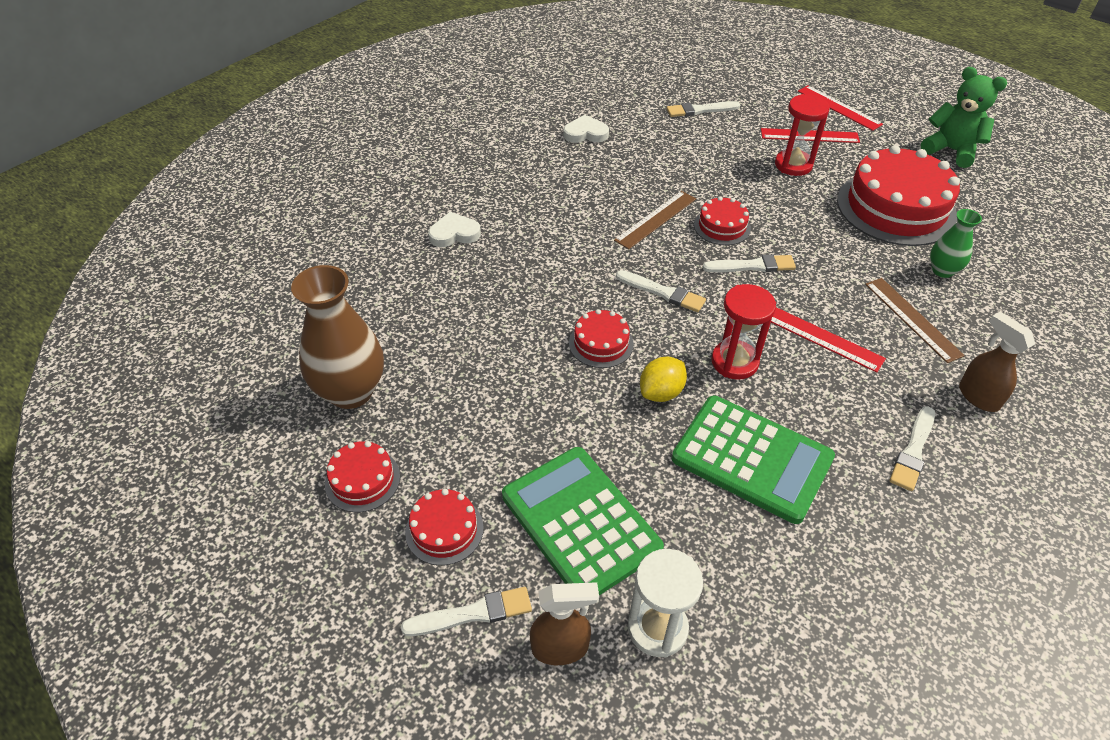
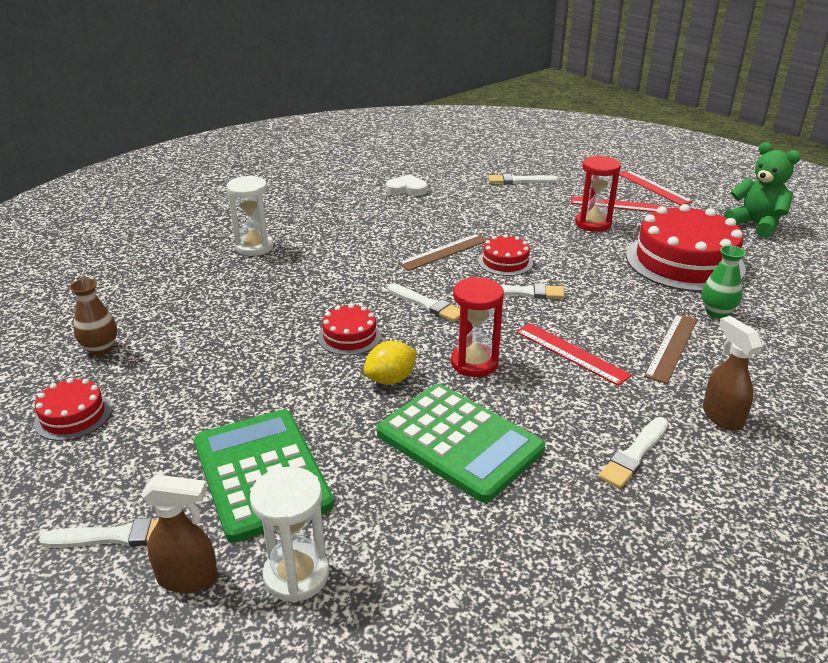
camera: 10 degrees right, 15 degrees down
(351, 391) = (101, 349): brown vase -> brown vase, size x0.53
(444, 530) = (127, 464): red cake -> none
(454, 233) = (254, 247): white heart -> white hourglass
(912, 319) = (672, 347): brown ruler -> brown ruler turned 45 degrees clockwise

